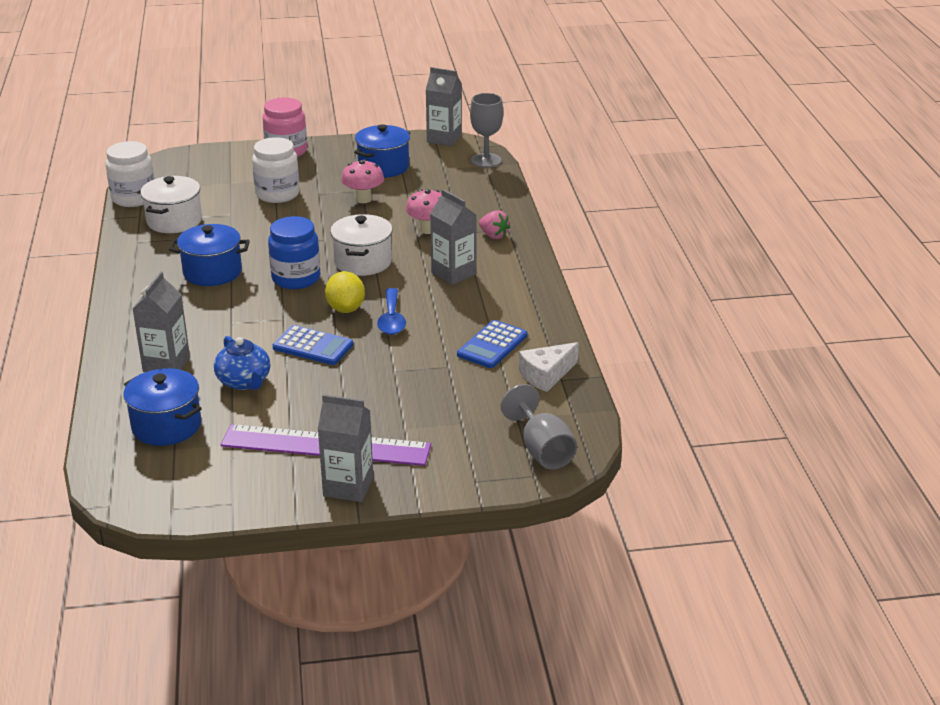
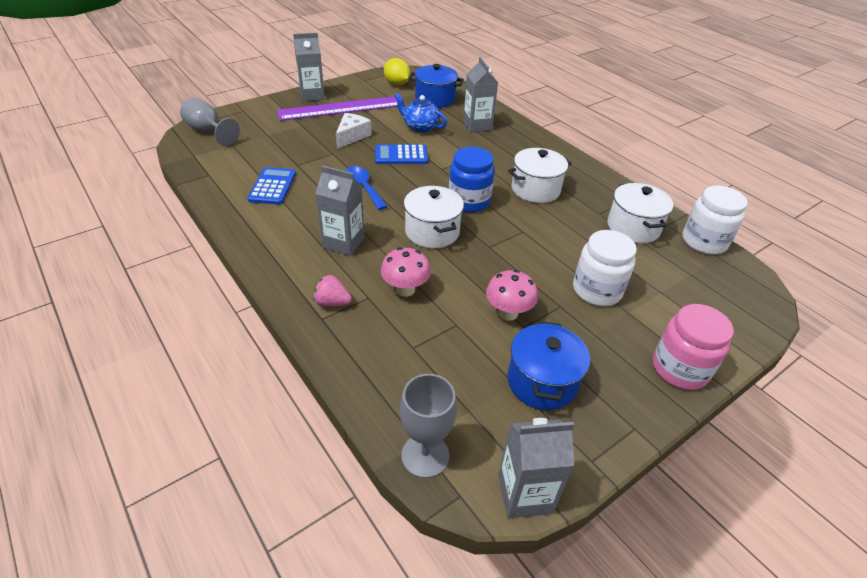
camera: 150 degrees right, 10 degrees up
(212, 272) = (535, 189): blue pot -> white pot
(346, 308) = (405, 187): yellow lemon -> yellow lemon (397, 84)
(546, 375) = (221, 175): white cheese -> white cheese (352, 136)

